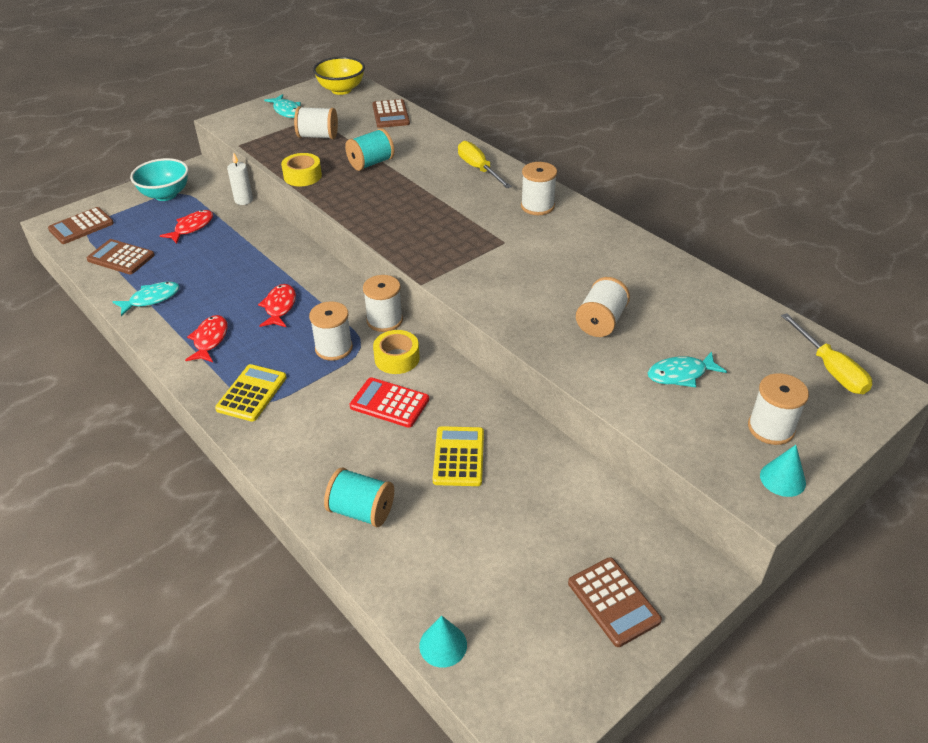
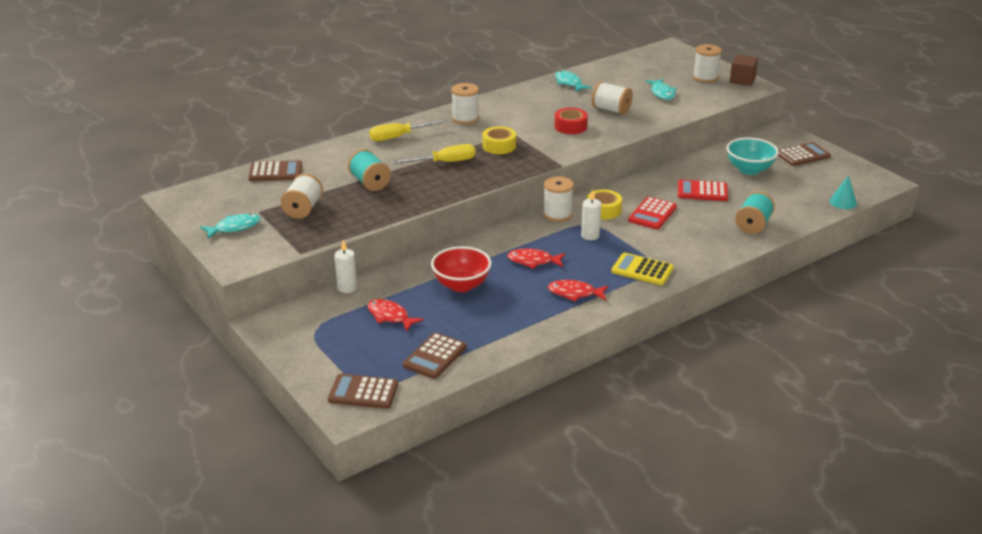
camera: 85 degrees left, 10 degrees down
(81, 226) = (363, 392): brown calculator -> brown calculator turned 135 degrees clockwise
(151, 299) = (511, 330): turquoise fish -> turquoise fish (569, 83)
(165, 195) = (315, 339): turquoise bowl -> turquoise bowl (749, 170)
(238, 263) = (461, 285): none -> red bowl
(302, 176) = (381, 216): yellow tape -> yellow tape (499, 146)
(334, 348) = (590, 236): white spool -> white candle
(341, 90) = (201, 197): yellow bowl -> none
(458, 457) = (702, 191): yellow calculator -> red calculator
(535, 287) = (570, 126): none -> red tape
(782, 479) = (742, 80): turquoise cone -> brown cube
(830, 369) = (656, 57): yellow screwdriver -> yellow screwdriver (444, 162)

